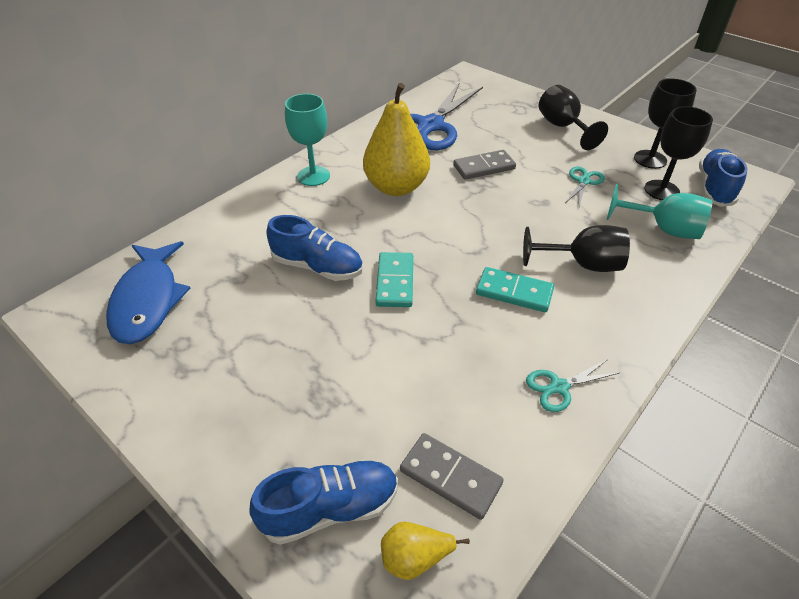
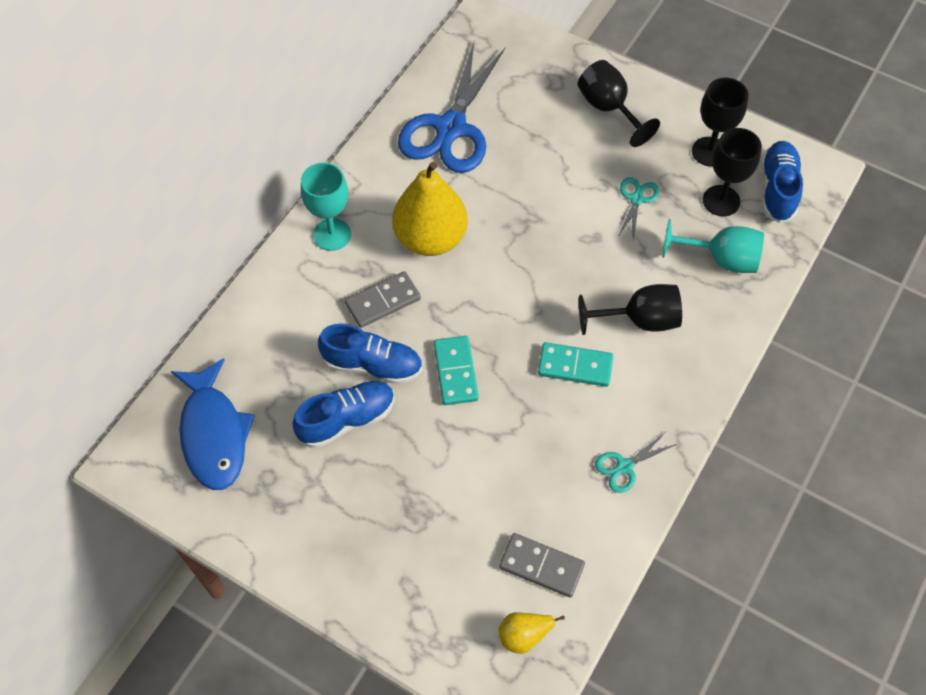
camera: 10 degrees left, 15 degrees up
(330, 508) = (450, 609): blue shoe -> blue shoe (347, 419)
(484, 167) = (524, 192): grey domino -> grey domino (383, 301)

